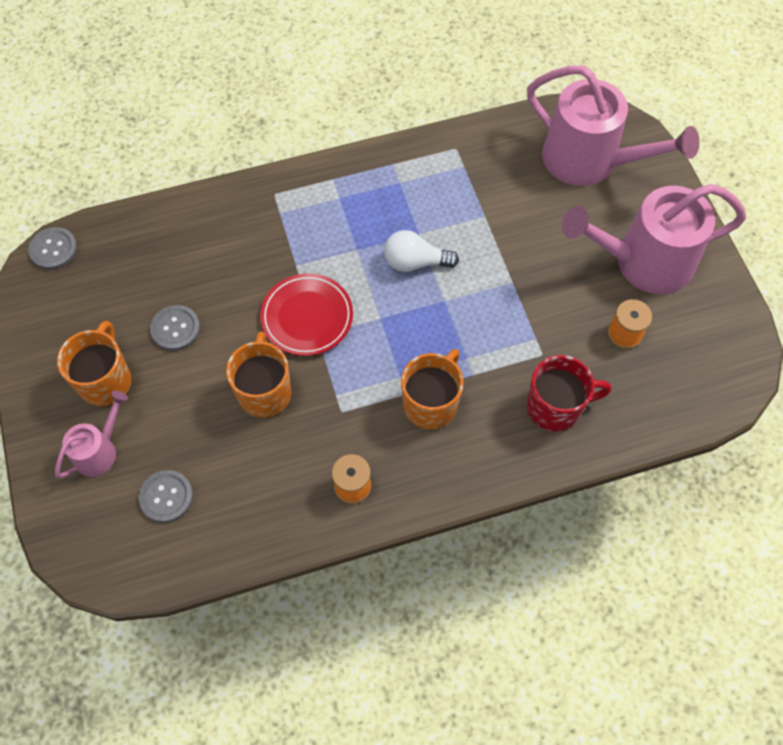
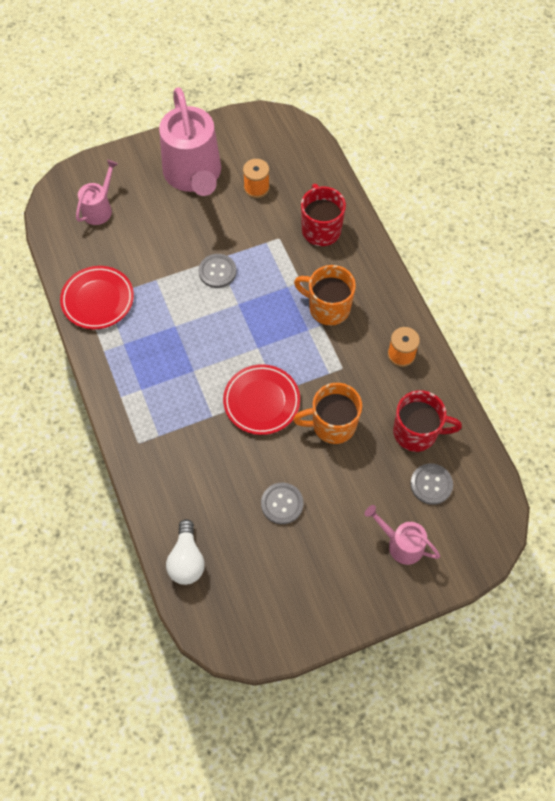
camera: 95 degrees left, 0 degrees up
(53, 249) = (208, 630): grey button -> grey button (217, 271)
(106, 380) = (337, 552): orange mug -> none
(238, 489) = (416, 432): none -> red mug
(415, 262) = (203, 326): white light bulb -> white light bulb (187, 560)
(460, 159) = (98, 300): none -> red plate
(590, 161) = (99, 208): pink watering can -> pink watering can, size x0.50

